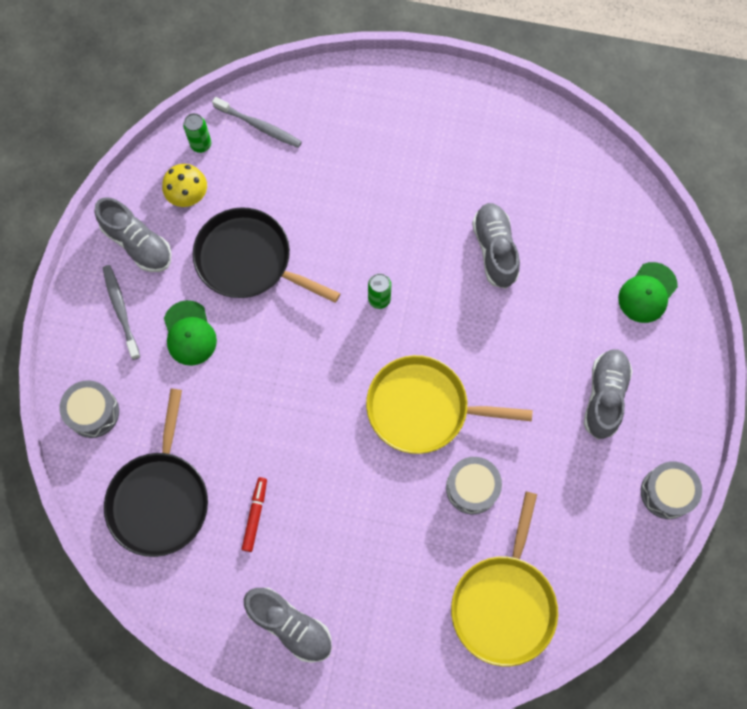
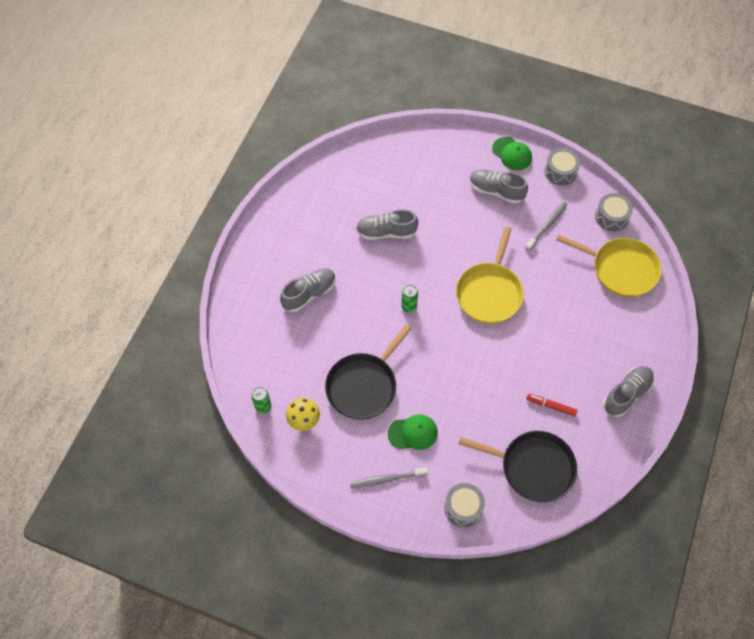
camera: 80 degrees left, 10 degrees down
(138, 243) = (335, 461): grey shoe -> grey shoe (309, 294)
(259, 126) = (258, 364): grey toothbrush -> grey toothbrush (547, 226)
(472, 488) = (546, 274): grey drum -> grey drum (611, 217)
(647, 293) = (432, 155): green cap -> green cap (512, 154)

